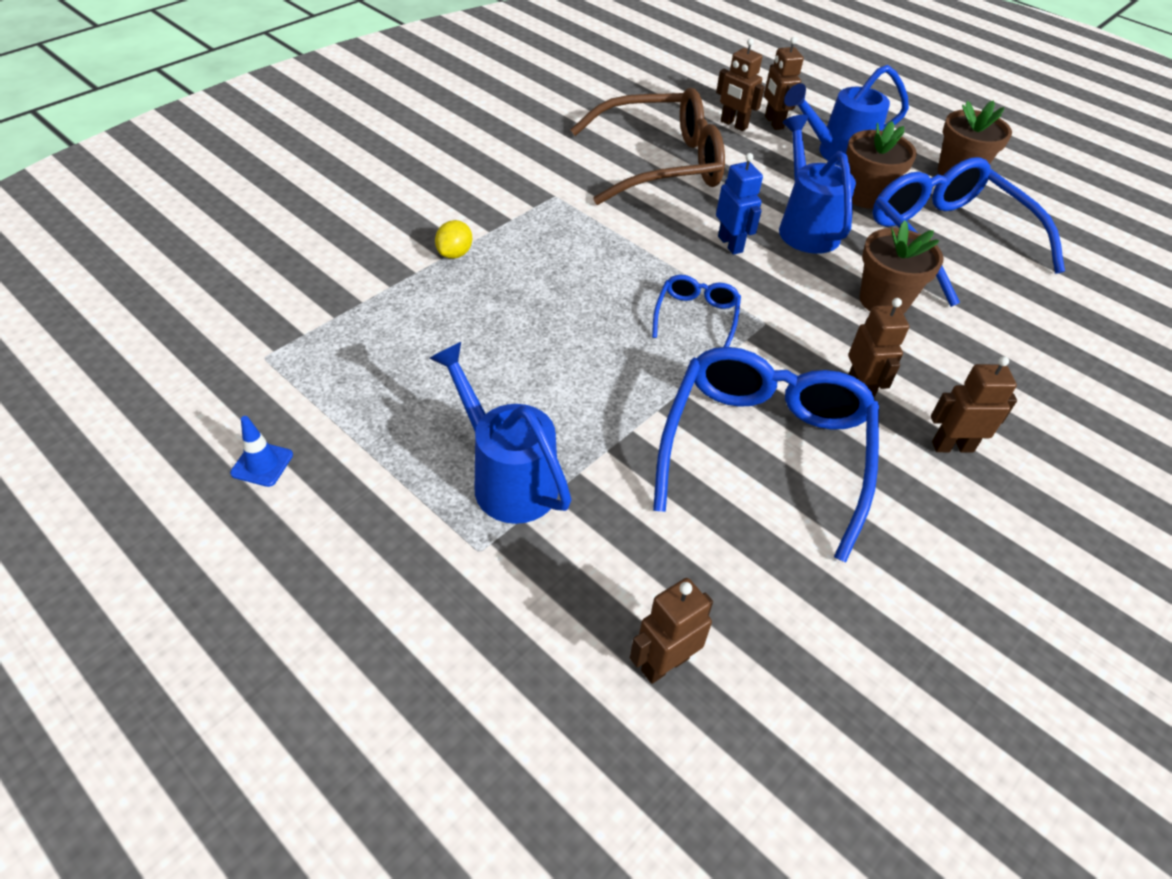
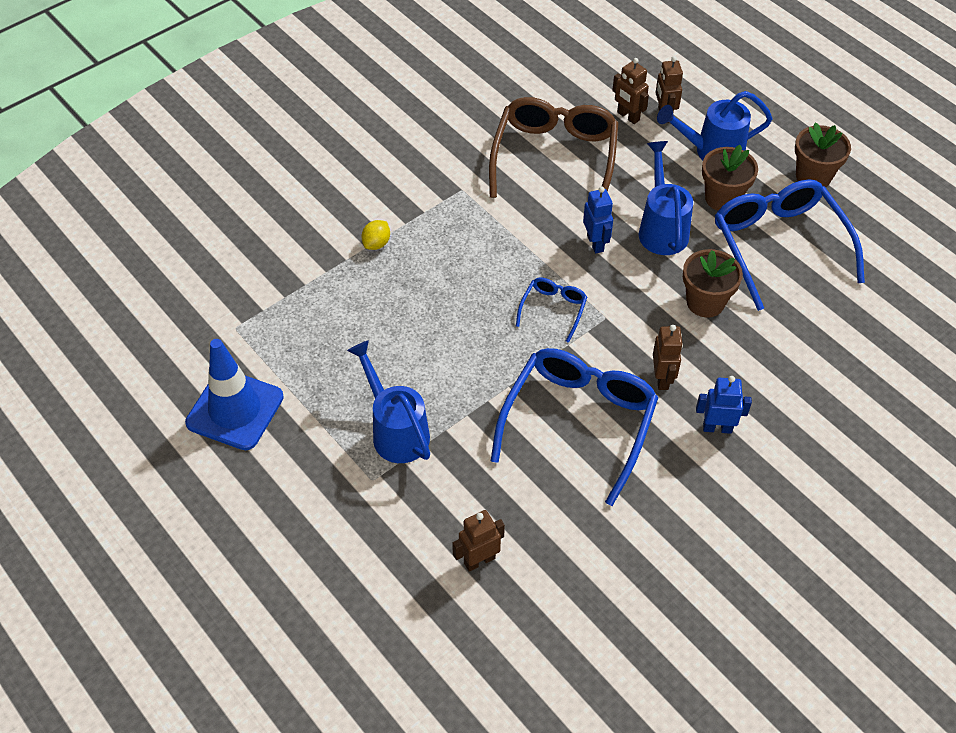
camera: 10 degrees right, 5 degrees up
(262, 464) = (235, 410): blue traffic cone -> blue traffic cone, size x2.44
(660, 163) = (554, 158): brown glasses -> brown glasses turned 75 degrees counterclockwise
(952, 446) = (717, 428): brown robot -> blue robot

